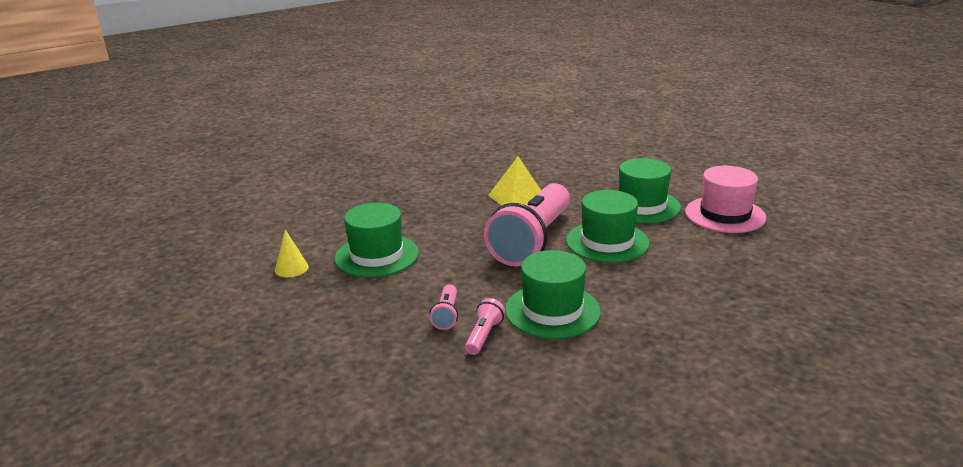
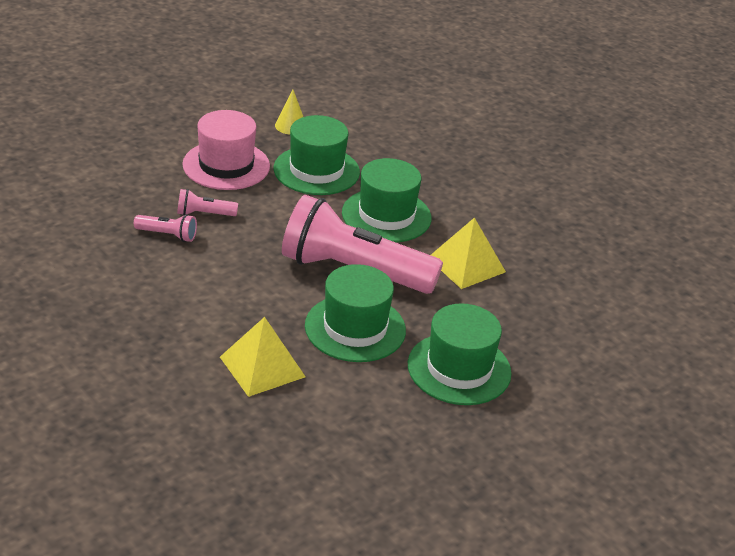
camera: 80 degrees right, 10 degrees up
(552, 311) = (207, 277): green hat -> green hat (386, 215)
(669, 281) = (262, 366): none -> yellow pyramid
(725, 214) = (442, 446): pink hat -> pink hat (226, 165)

